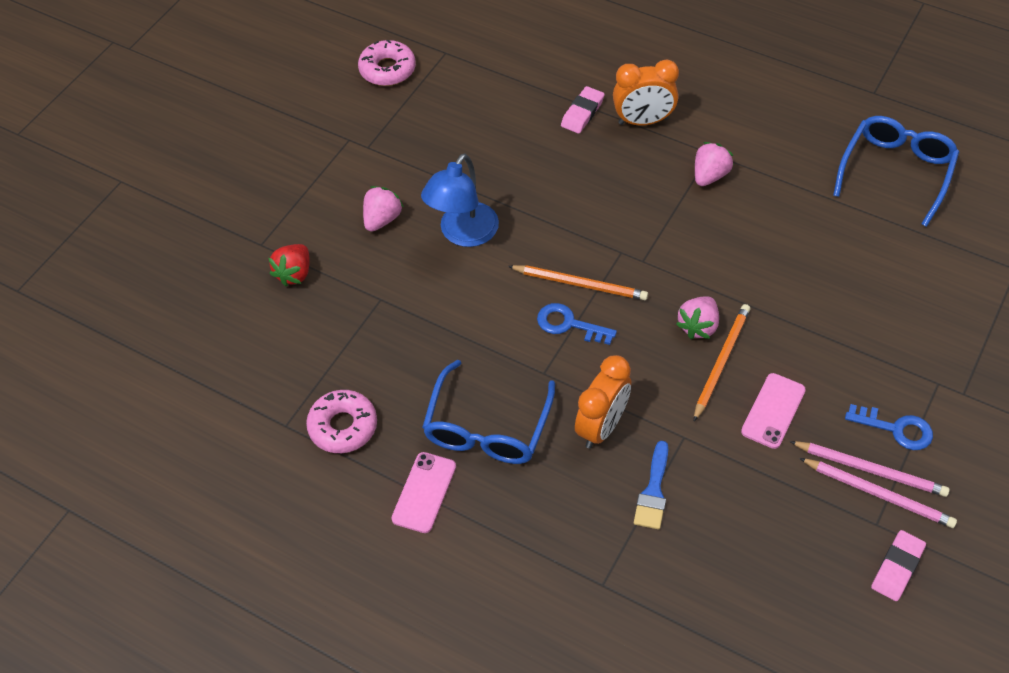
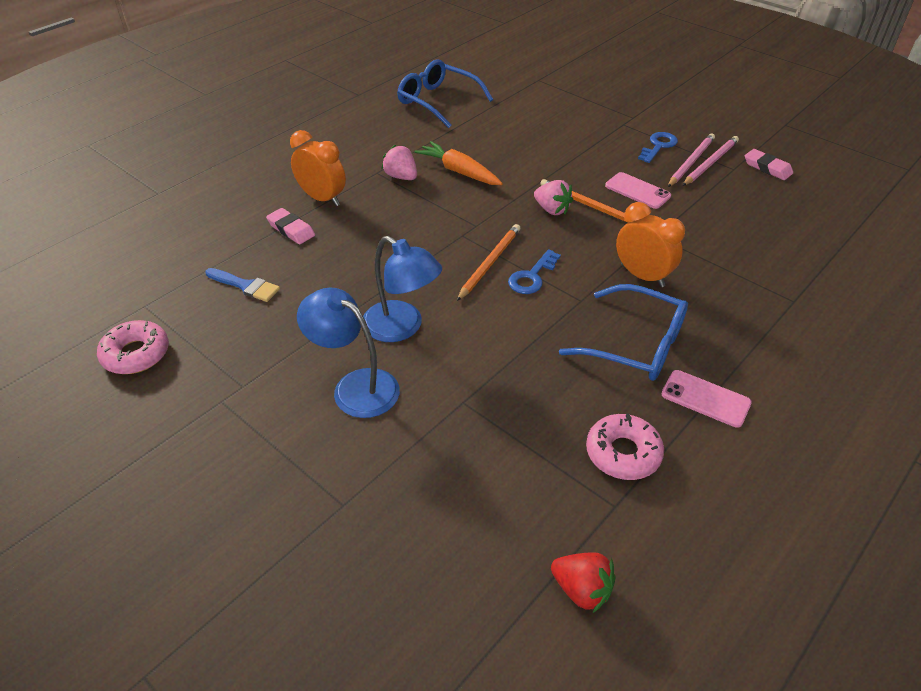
camera: 80 degrees left, 10 degrees down
(294, 273) = (402, 474): red strawberry -> red strawberry (581, 590)
(382, 219) = (355, 386): pink strawberry -> blue lamp
(643, 121) = (322, 198): orange clock -> orange clock turned 60 degrees counterclockwise
(653, 491) = (706, 259): blue brush -> blue brush (245, 286)
(742, 225) = (459, 172): none -> orange carrot

